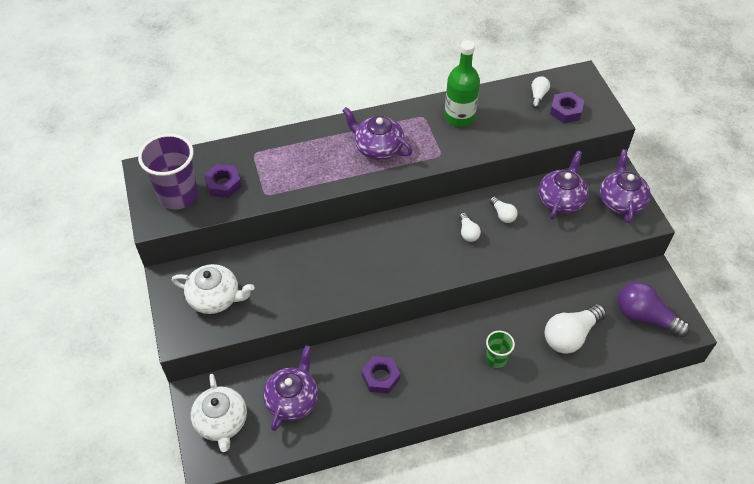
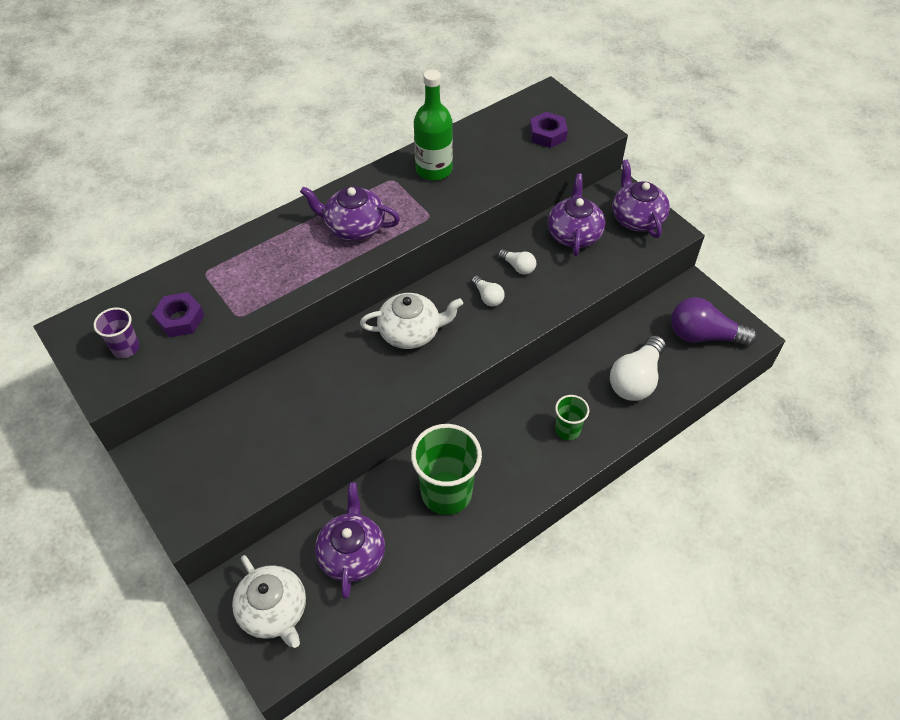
camera: 20 degrees left, 0 degrees up
(178, 195) = (126, 348): purple cup -> purple cup, size x0.52
(215, 298) = (215, 461): white teapot -> white teapot (411, 332)
(380, 377) = (446, 493): purple nut -> green cup
(538, 96) = (511, 126): white light bulb -> none

